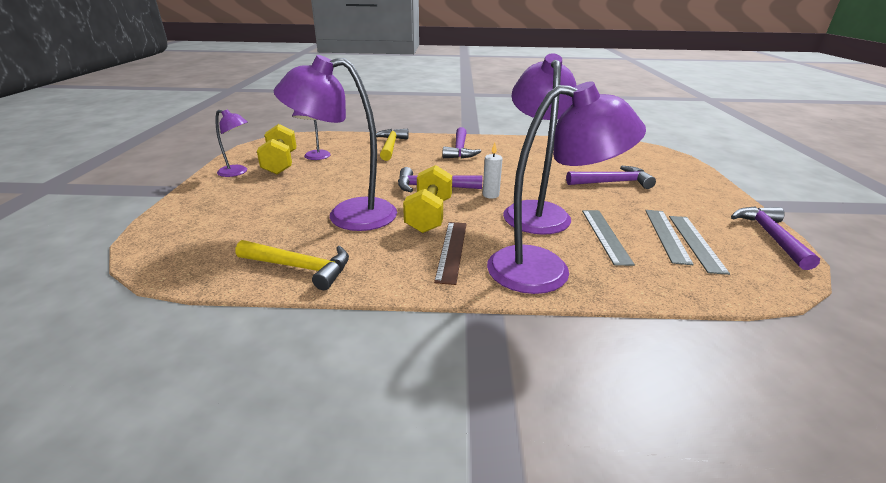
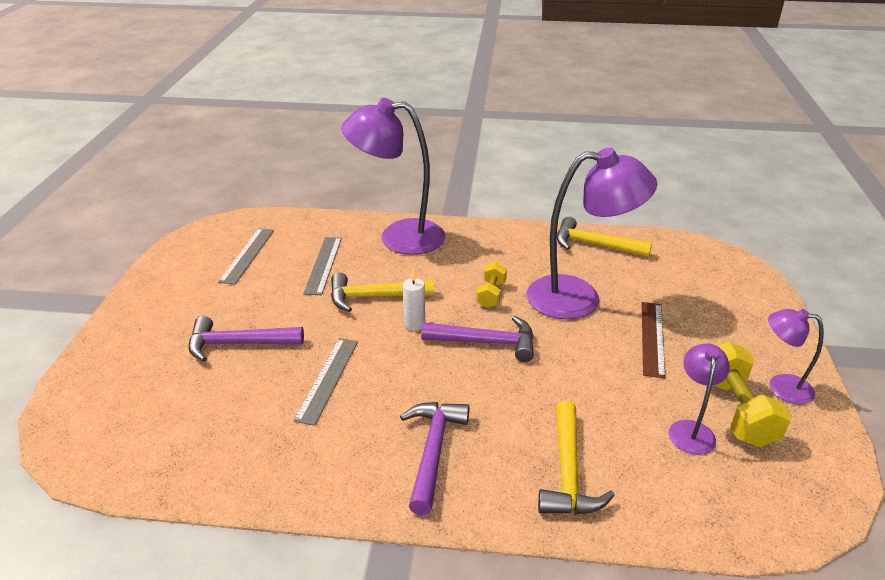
camera: 175 degrees left, 5 degrees up
(429, 215) = (491, 294): yellow dumbbell -> yellow dumbbell, size x0.59
(451, 250) = (471, 255): brown ruler -> brown ruler (652, 338)
(534, 211) = (374, 297): purple lamp -> yellow hammer
(666, 235) = (264, 263): grey ruler -> grey ruler (327, 379)
(770, 237) = (168, 258): purple hammer -> none

